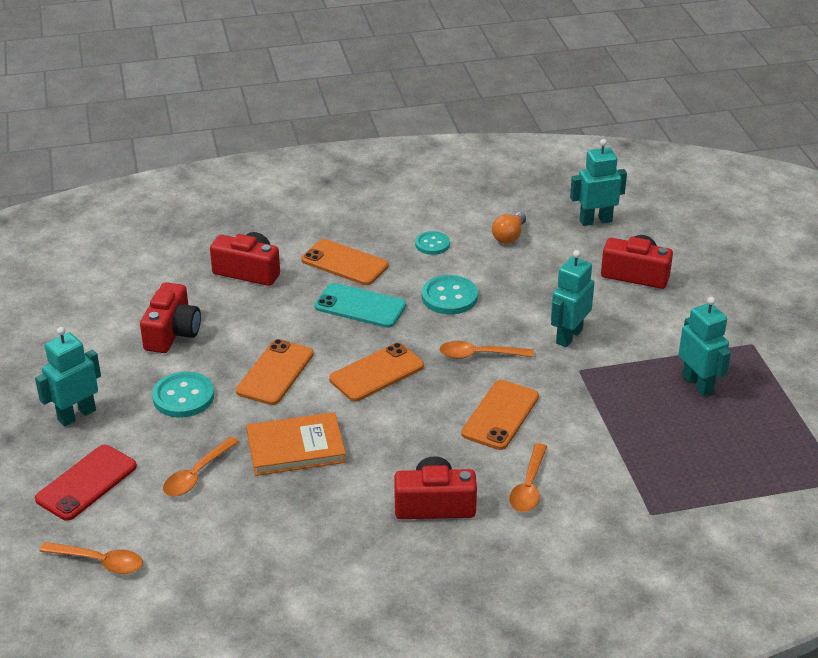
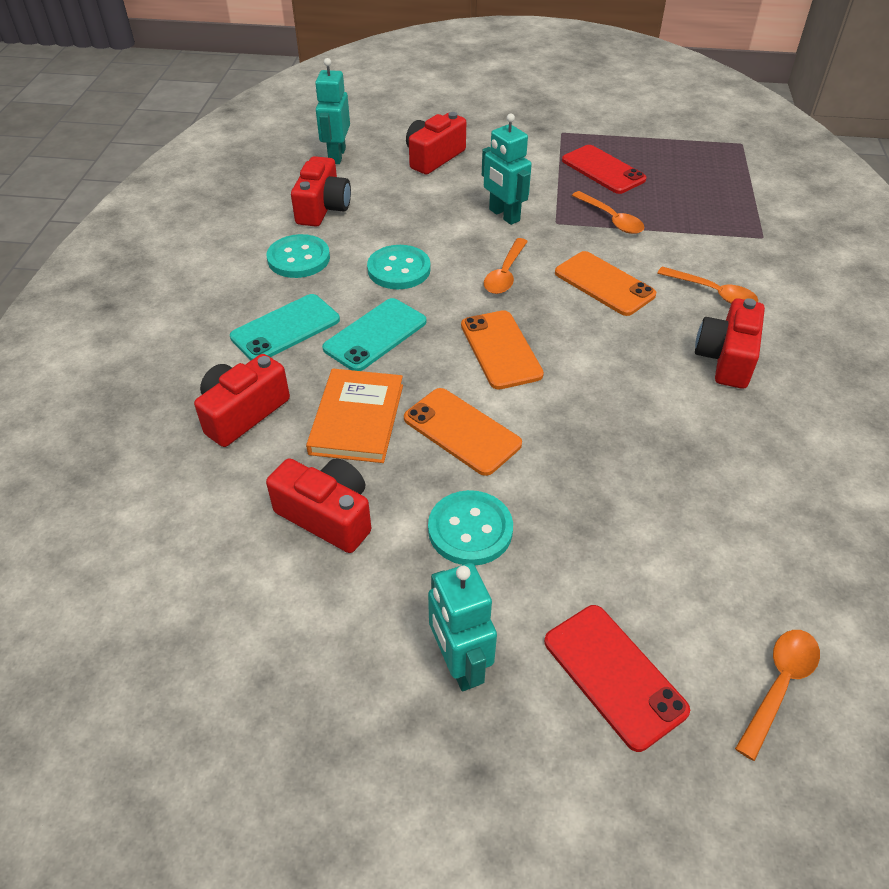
camera: 70 degrees left, 10 degrees up
(197, 474) = (629, 545): orange spoon -> orange spoon (611, 219)
(296, 447) = (606, 442): orange book -> orange book (357, 419)
(344, 263) = (285, 328): orange phone -> turquoise phone
(432, 244) = (298, 258): turquoise button -> turquoise button, size x1.54
(509, 236) = (323, 208): orange light bulb -> red camera
(698, 384) = (603, 170): turquoise robot -> red phone

